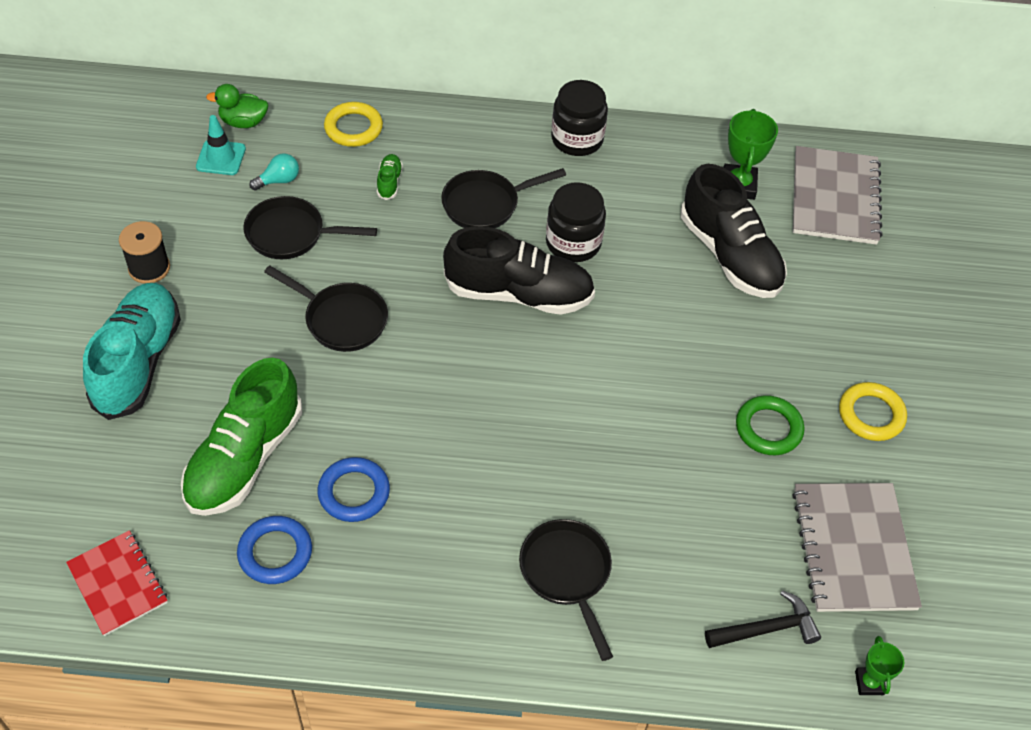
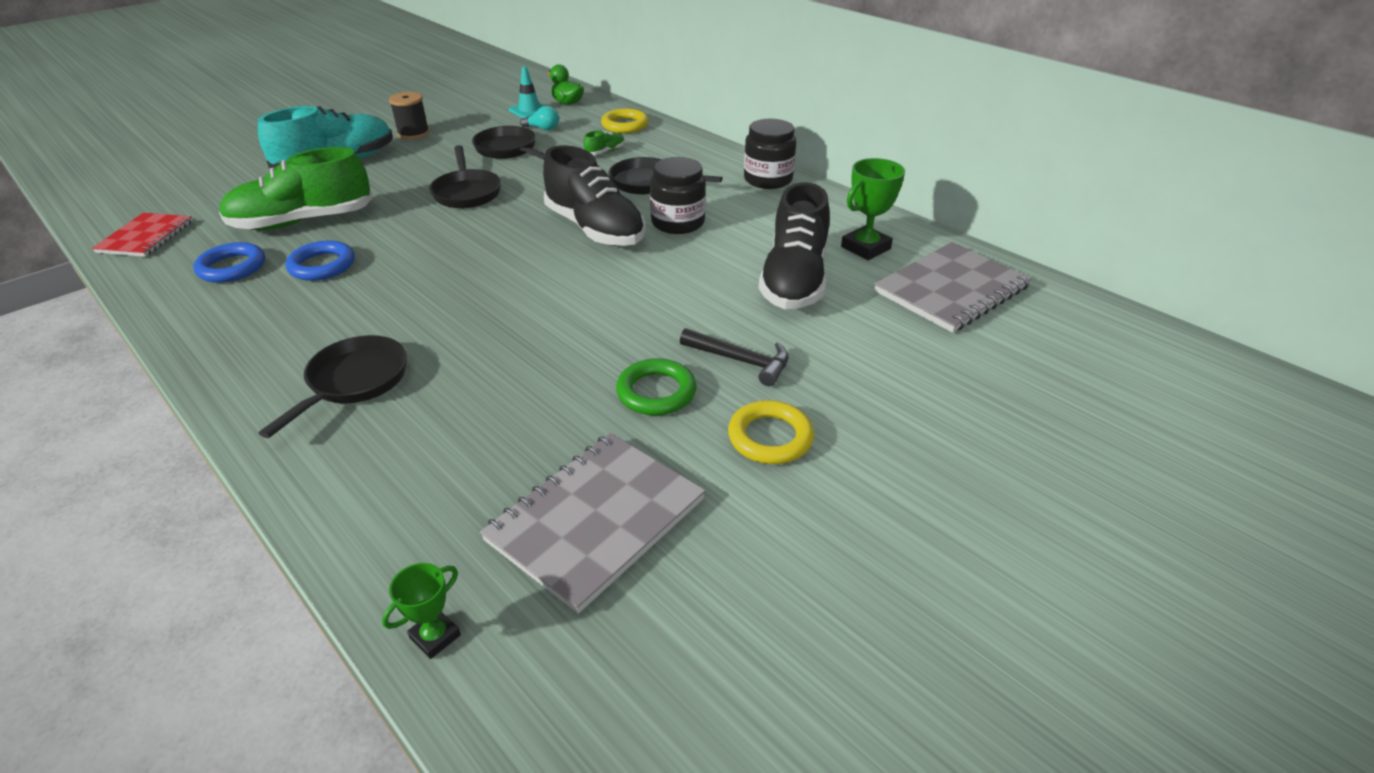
camera: 45 degrees right, 15 degrees down
(767, 629) = (424, 521): black hammer -> black hammer (741, 361)

